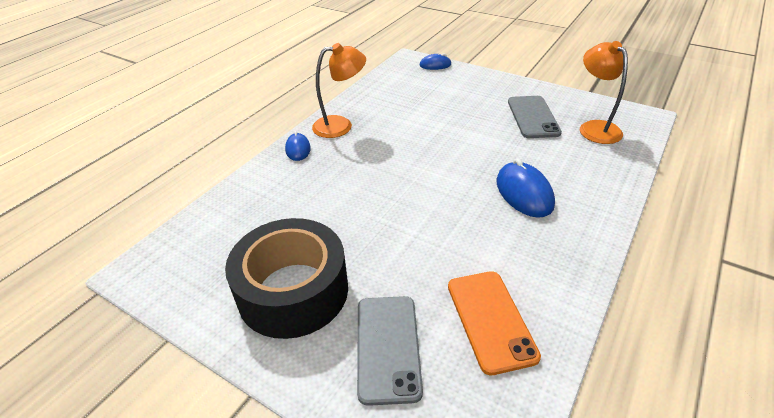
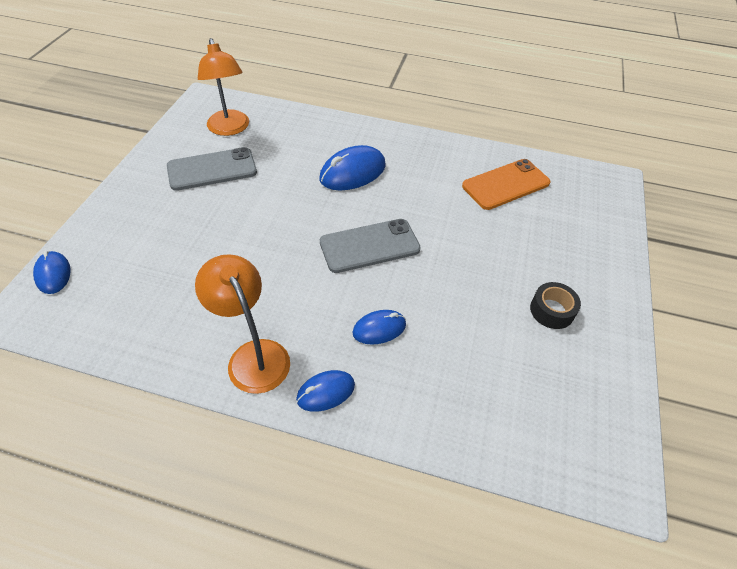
camera: 110 degrees left, 10 degrees up
(293, 291) = (551, 310): black tape -> black tape, size x0.41
(332, 179) = (379, 329): none -> blue mouse
(387, 347) = (563, 234): grey phone -> grey phone (369, 246)
(594, 128) = (230, 129): orange lamp -> orange lamp turned 75 degrees counterclockwise

